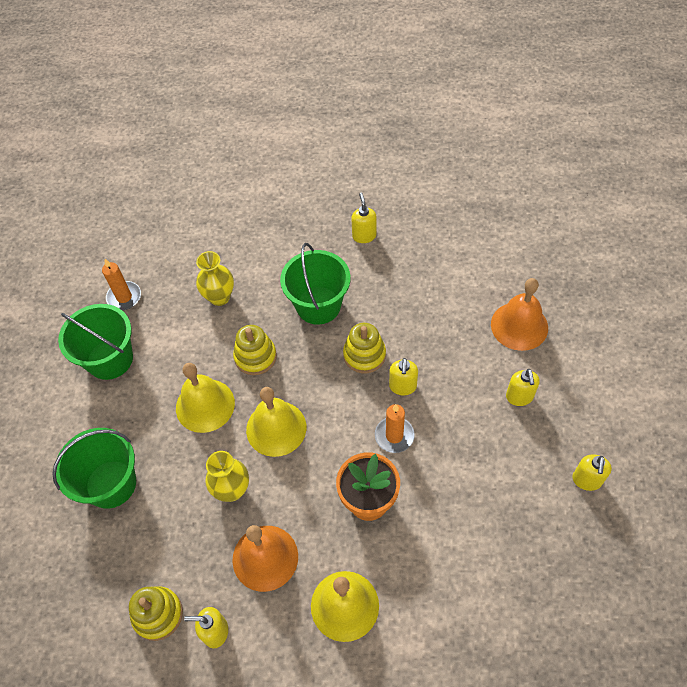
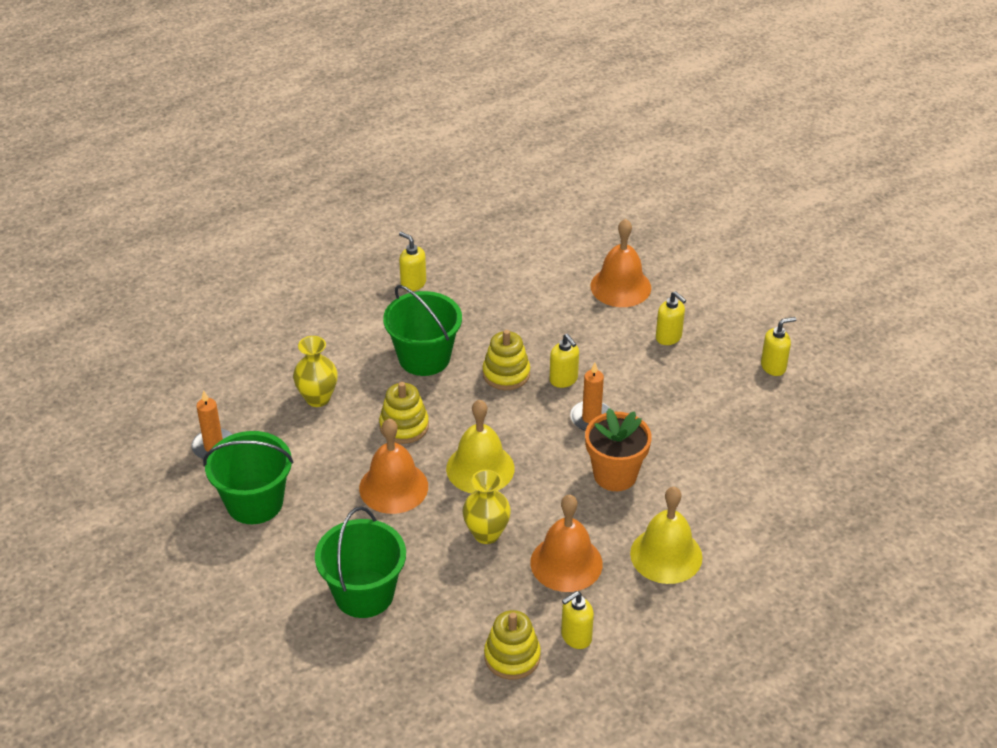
camera: 40 degrees left, 15 degrees down
(205, 405) = (393, 487): yellow bell -> orange bell
(586, 480) = (773, 367): yellow soap dispenser -> yellow soap dispenser turned 90 degrees counterclockwise

